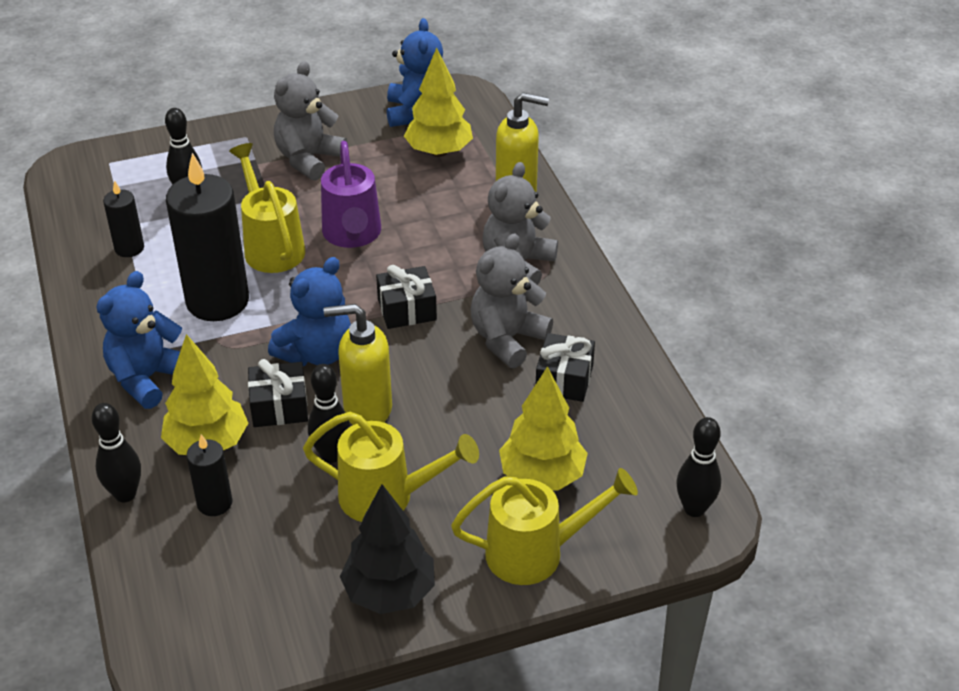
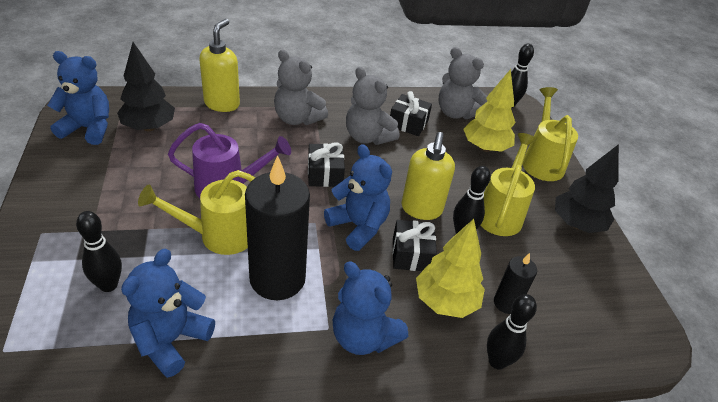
camera: 85 degrees left, 0 degrees up
(129, 248) = (170, 340): black candle -> blue teddy bear
(309, 159) = (109, 197): grey teddy bear -> grey teddy bear (456, 113)
(439, 152) = (149, 127): yellow tree -> black tree

